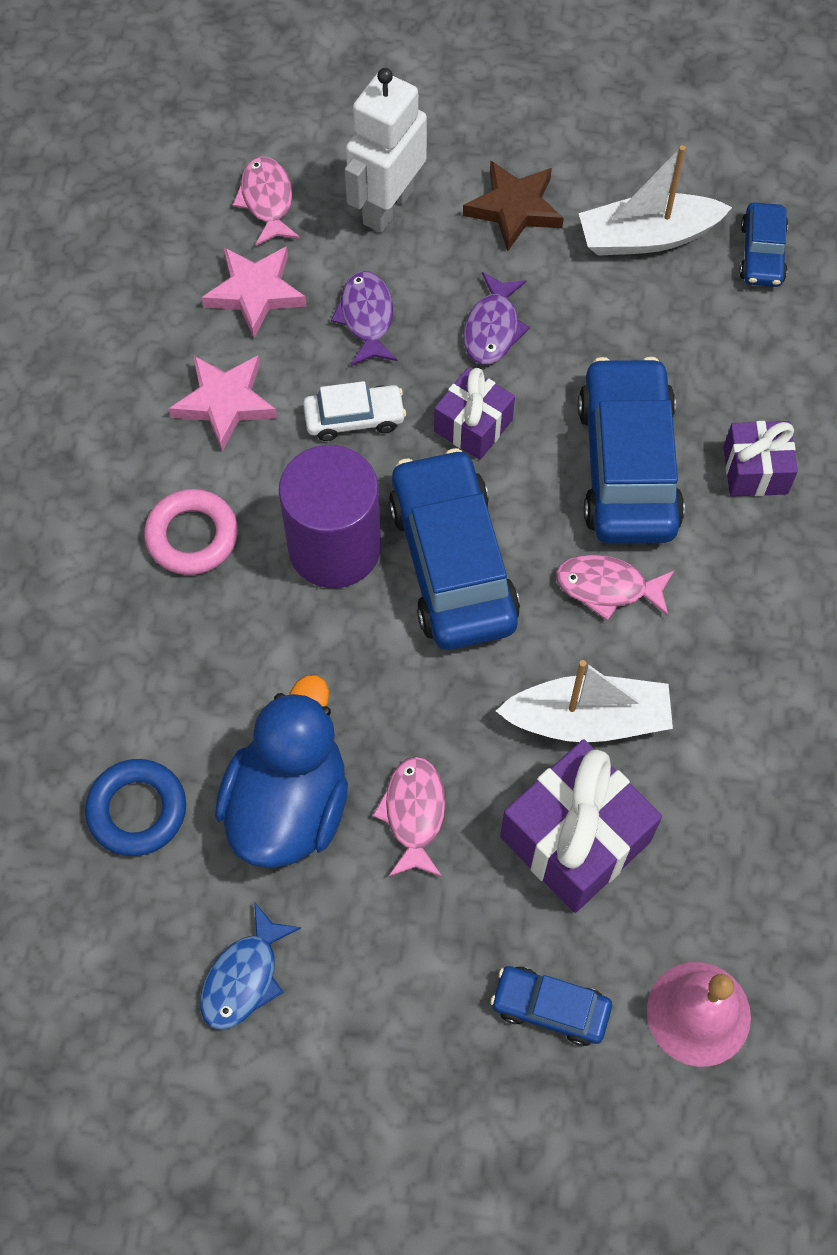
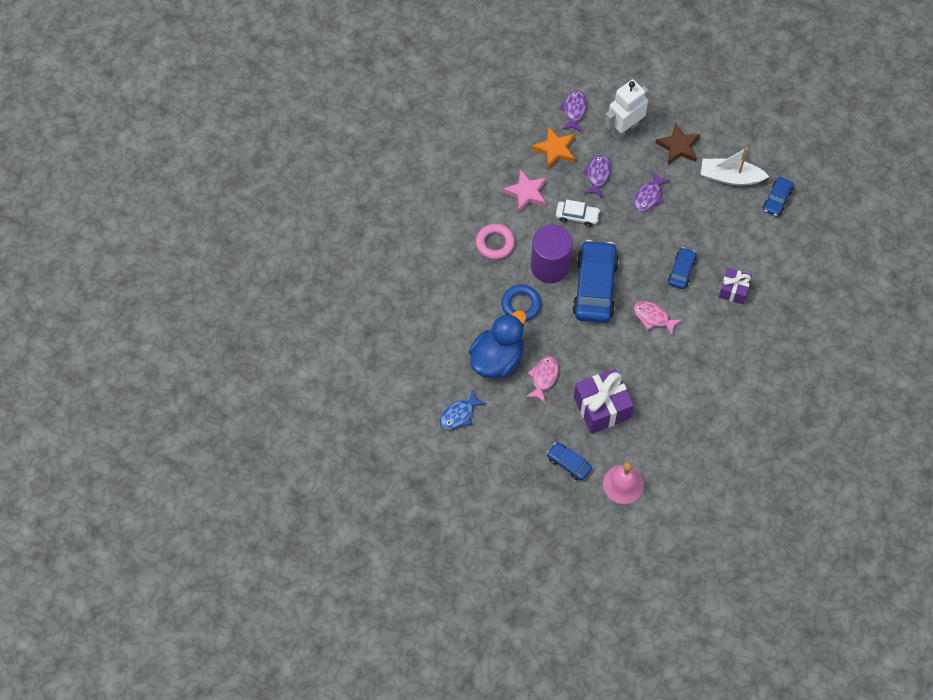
camera: 20 degrees right, 0 degrees up
(137, 810) = (439, 341): blue ring -> blue ring (521, 304)
(255, 292) = (555, 149): pink star -> orange star
(267, 201) = (574, 110): pink fish -> purple fish
(473, 425) = (624, 234): purple gift -> none
(588, 720) = (624, 365): white boat -> none
(627, 465) = (681, 271): blue car -> blue car, size x0.50

